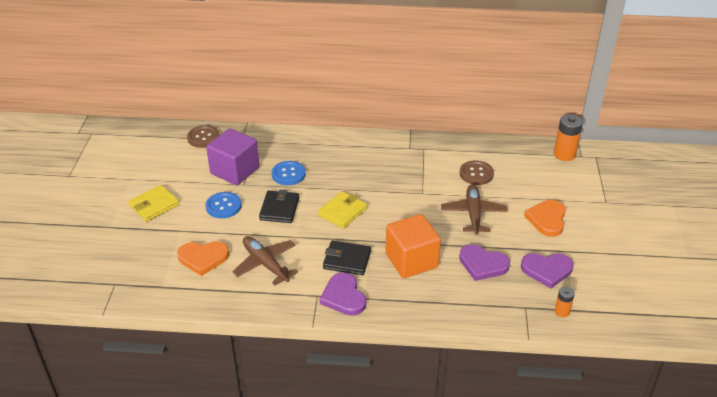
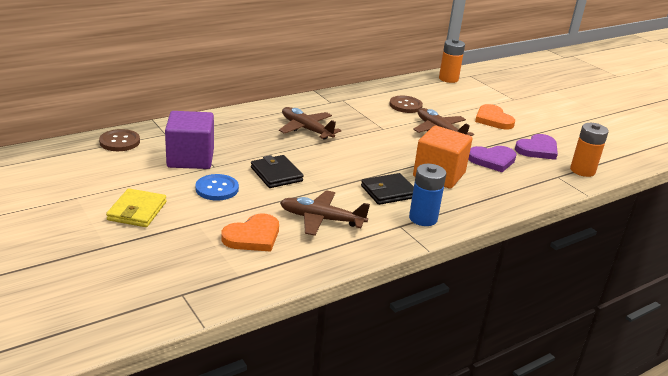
camera: 40 degrees left, 10 degrees down
(288, 174) = (249, 147): blue button -> none
(342, 212) = (336, 159): yellow wallet -> none
(343, 297) = (423, 218): purple heart -> blue battery
(353, 171) = (306, 129): none -> brown plane
(562, 311) = (582, 170): orange battery -> orange battery, size x1.77

